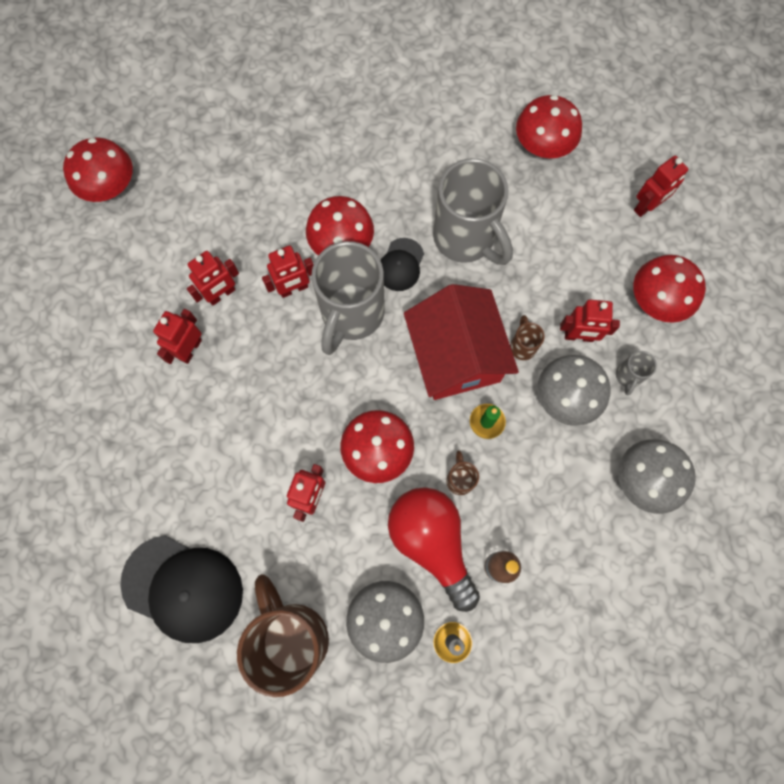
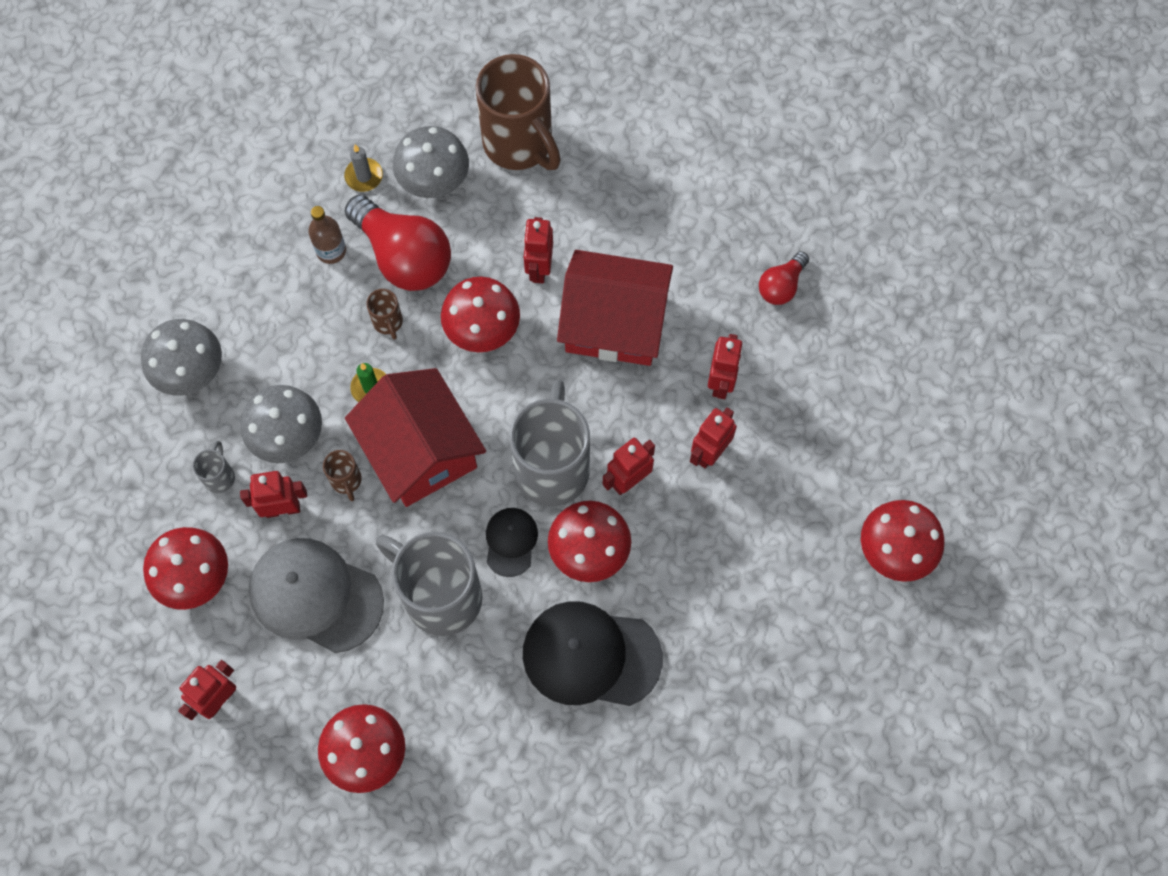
camera: 165 degrees right, 5 degrees down
(105, 422) = (781, 286): none -> red light bulb
(183, 588) = (639, 158): black cap -> black cap (591, 655)
(261, 425) = (614, 323): none -> red house
(562, 262) = (316, 596): none -> grey cap

